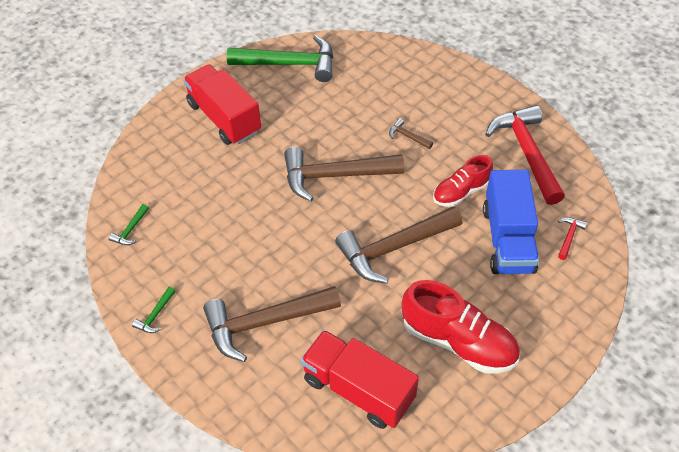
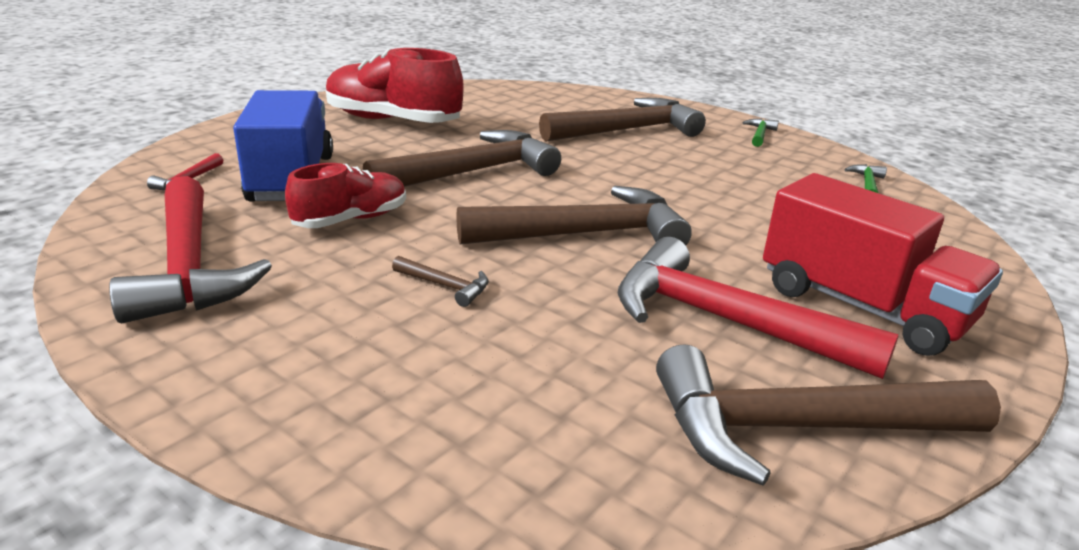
camera: 170 degrees right, 25 degrees down
(290, 64) = (798, 428): green hammer -> brown hammer
(290, 111) = (724, 321): none -> red hammer
(358, 389) = (507, 103): red truck -> none

